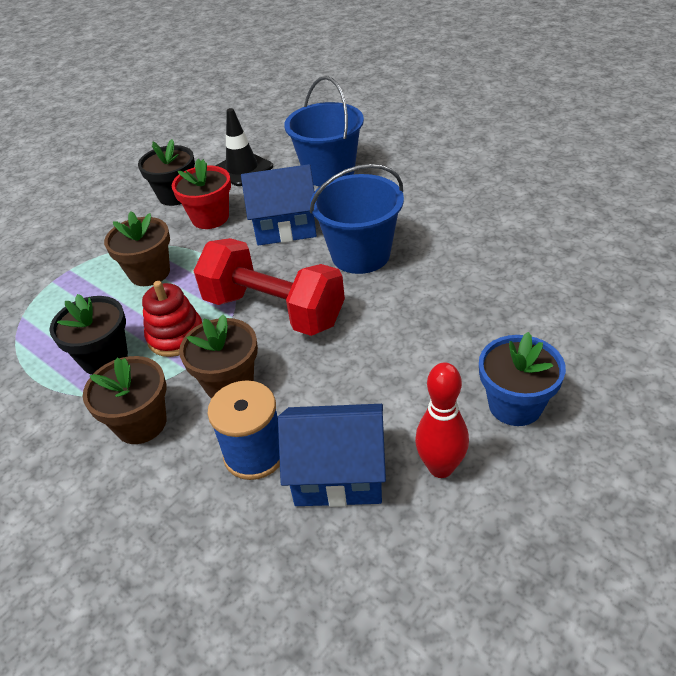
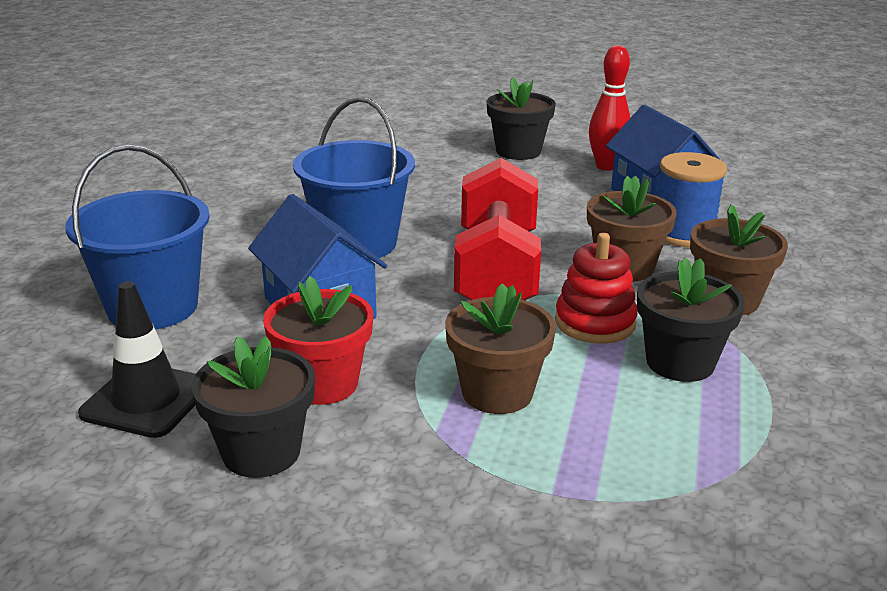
camera: 120 degrees left, 15 degrees down
(515, 405) = (518, 151): blue flower pot -> black flower pot

